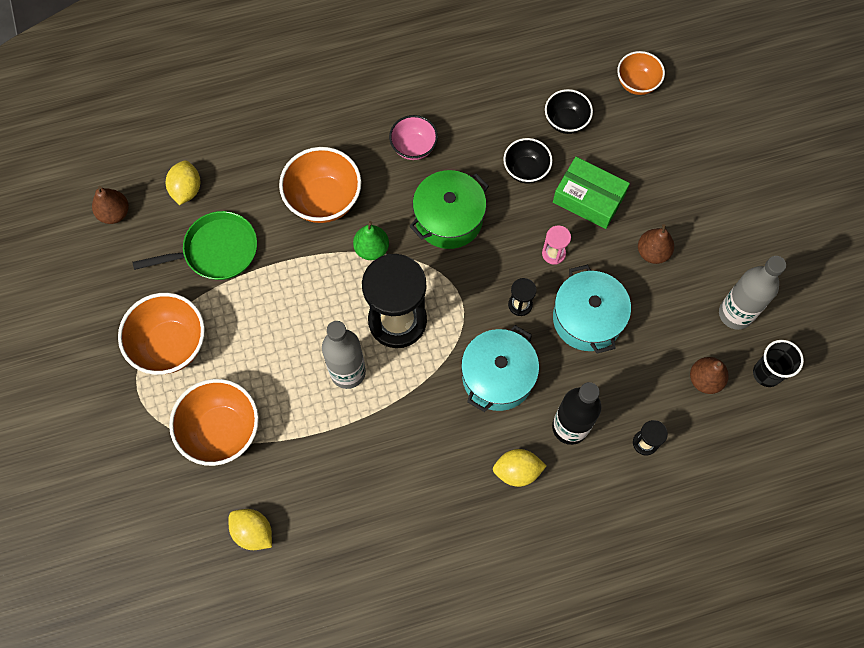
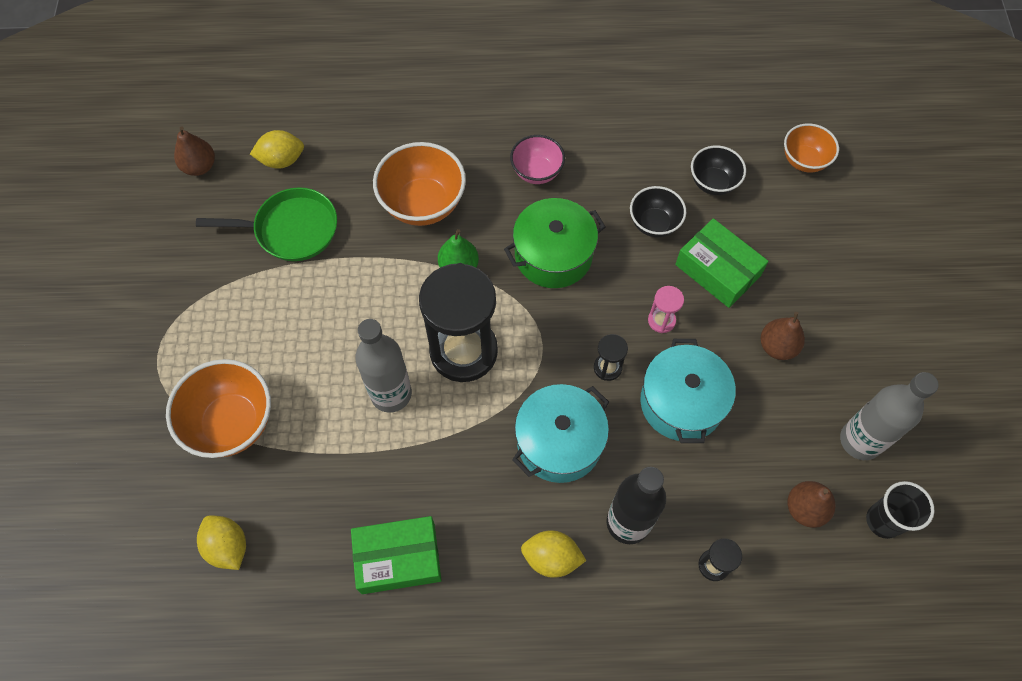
camera: 15 degrees right, 5 degrees down
(171, 345) = (209, 316): orange bowl -> none
(186, 190) = (282, 160): yellow lemon -> yellow lemon turned 60 degrees clockwise
(395, 504) = (398, 558): none -> green box

